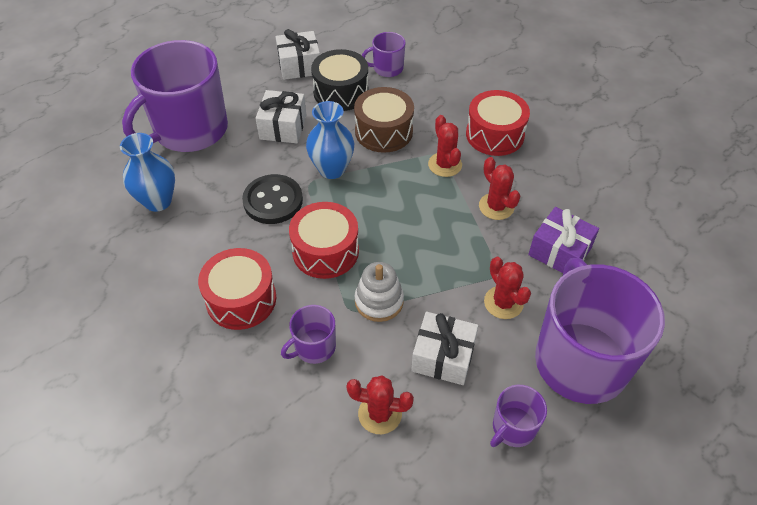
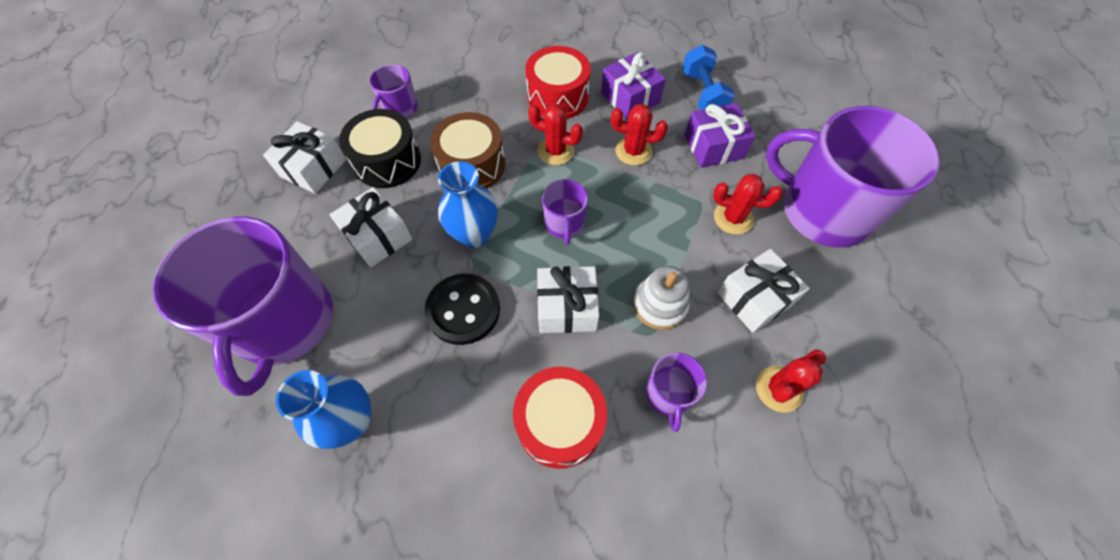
camera: 50 degrees left, 10 degrees up
(325, 251) = (567, 308): red drum -> white gift
(513, 428) = (855, 299): purple mug -> purple mug (564, 224)
(545, 174) = (630, 98): none -> purple gift
(606, 214) = (703, 94): none -> blue dumbbell

